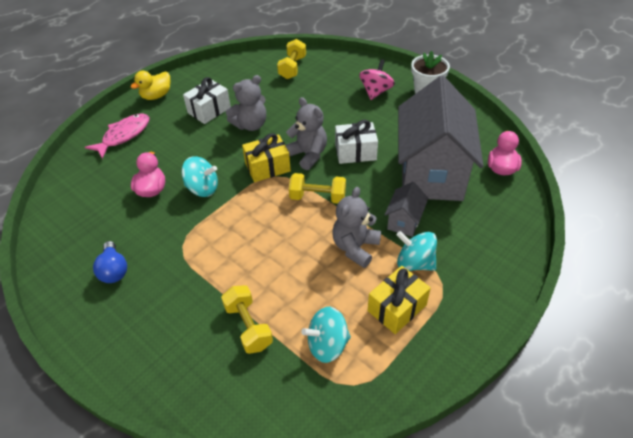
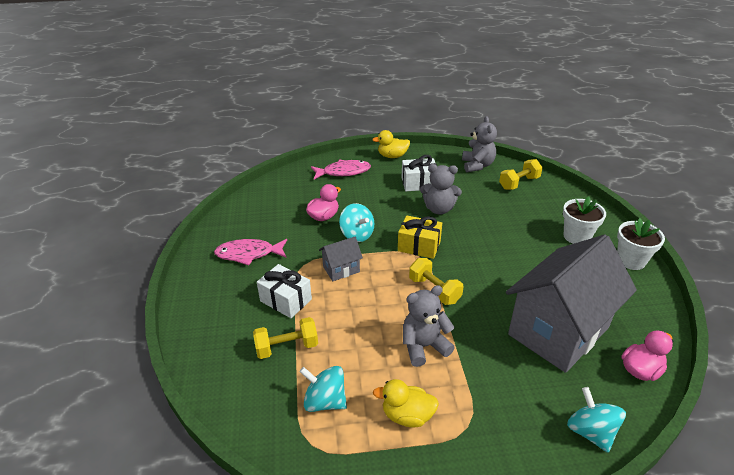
camera: 40 degrees right, 10 degrees down
(114, 270) = (248, 254): blue light bulb -> pink fish
(248, 326) = (287, 347): yellow dumbbell -> yellow dumbbell turned 60 degrees clockwise
(308, 155) = (461, 254): grey teddy bear -> grey teddy bear (477, 165)
(355, 152) = (504, 274): white gift -> white gift (286, 300)
(376, 91) = (576, 236): pink spinning top -> white flower pot
(397, 308) = (407, 415): yellow gift -> yellow duck
(404, 221) = (488, 354): grey house -> grey house (341, 269)
(414, 263) = (461, 392): turquoise spinning top -> turquoise spinning top (590, 431)

